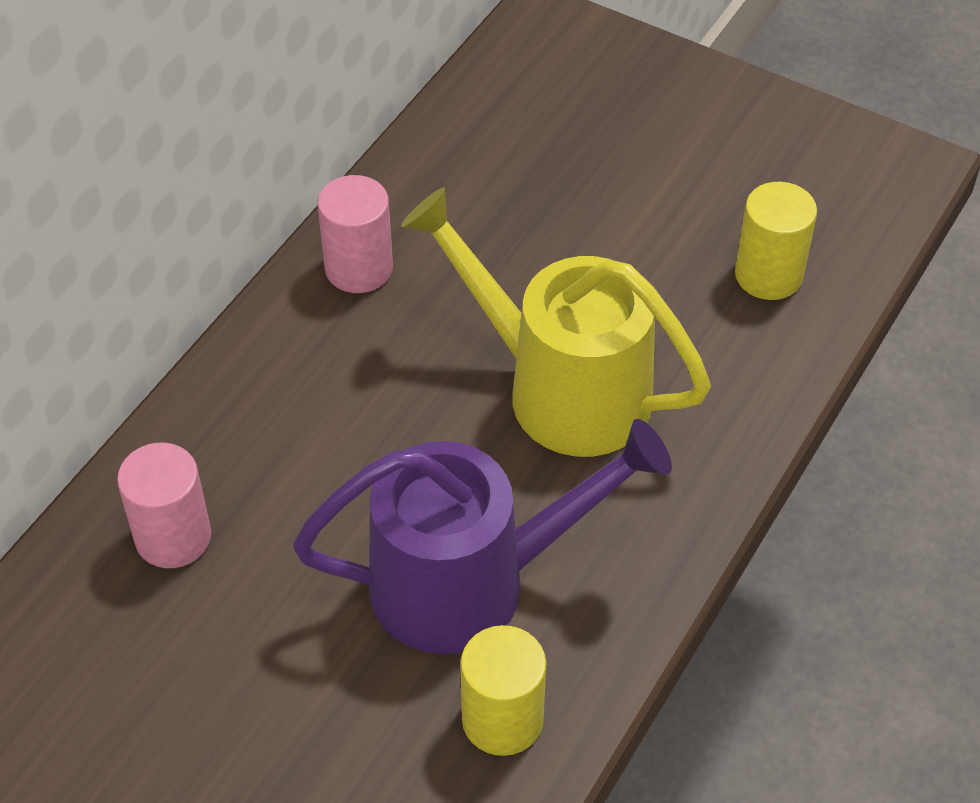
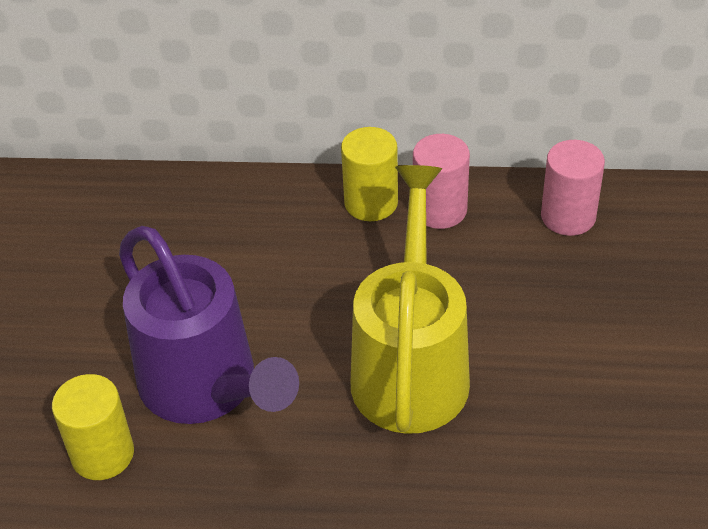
camera: 65 degrees right, 5 degrees down
(173, 537) = (159, 223): pink cylinder -> pink cylinder (568, 216)
(768, 275) = (625, 454): yellow cylinder -> yellow cylinder (371, 202)

